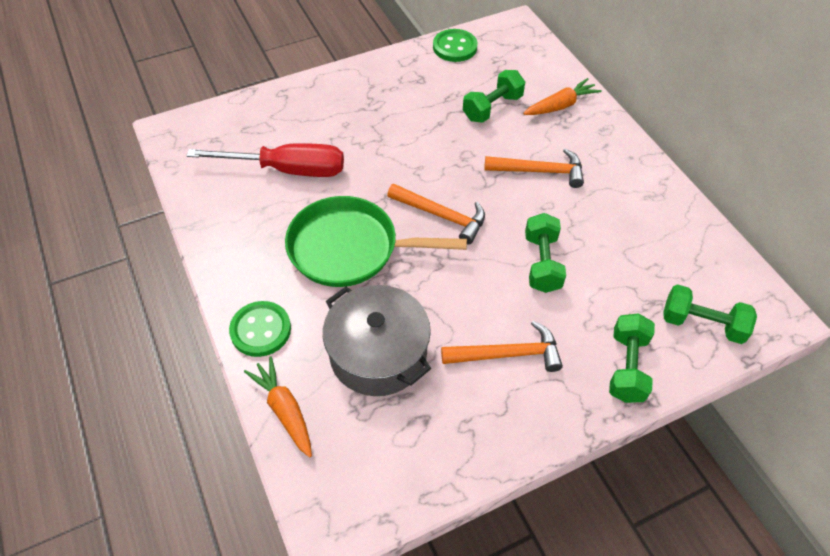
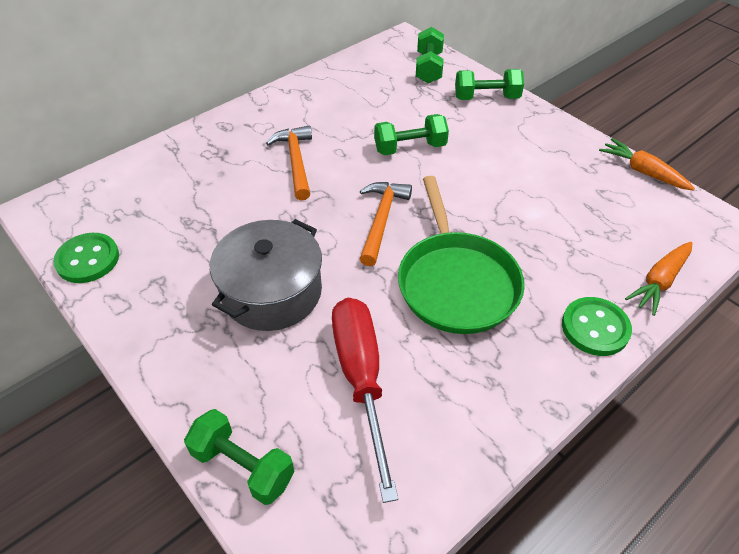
camera: 105 degrees left, 5 degrees down
(378, 353) = (562, 232): grey pot -> grey pot (272, 292)
(492, 108) = (204, 208): green dumbbell -> green dumbbell (243, 466)
(508, 354) = (513, 155): orange hammer -> none
(560, 105) = (193, 158): orange carrot -> orange carrot (643, 172)

